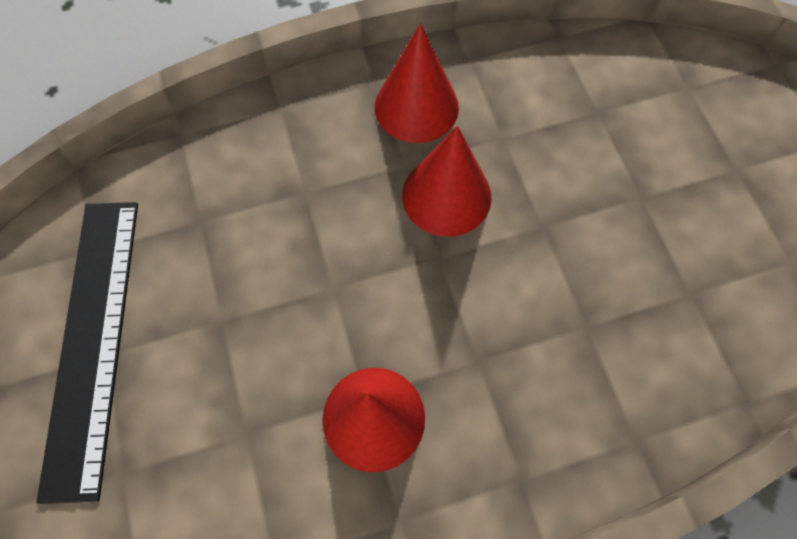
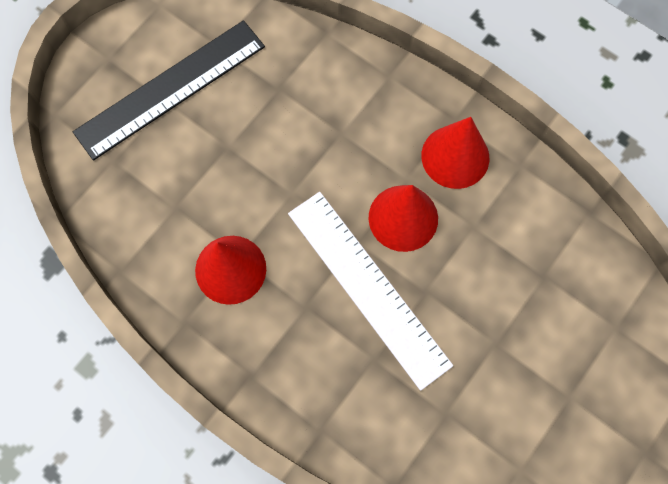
camera: 55 degrees right, 5 degrees up
(500, 281) = (367, 288): none -> white ruler

